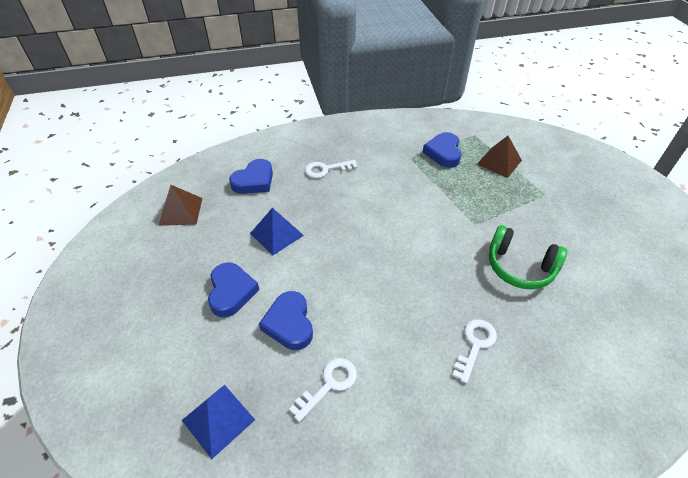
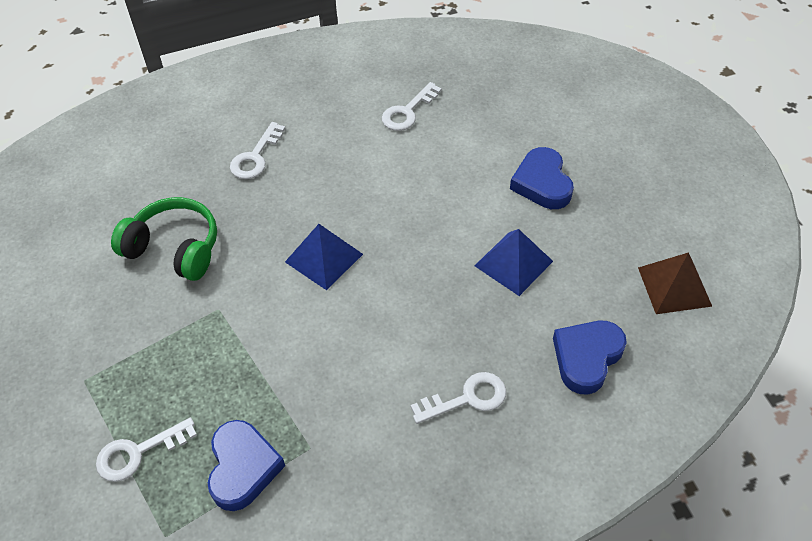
camera: 175 degrees right, 5 degrees up
(218, 419) = (504, 80): blue pyramid -> blue pyramid (324, 258)
(289, 324) = (462, 157): blue heart -> none
(499, 162) = (138, 453): brown pyramid -> white key

